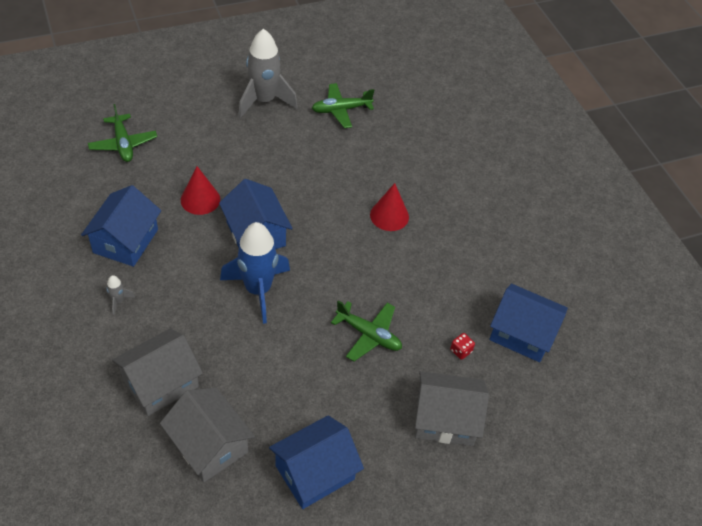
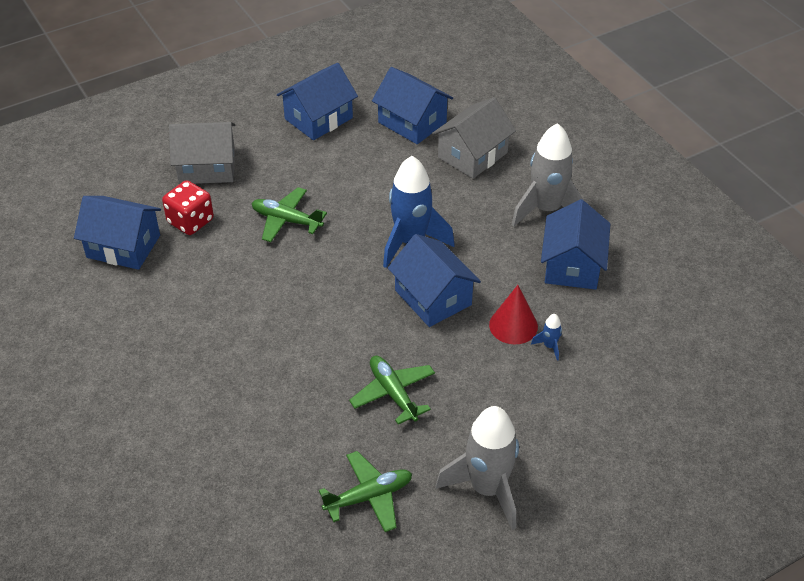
camera: 175 degrees right, 5 degrees down
(118, 301) = (546, 209): grey rocket -> grey rocket, size x2.48
(123, 144) = (644, 380): green plane -> green plane (393, 393)
(180, 179) = (549, 346): none -> blue rocket
(209, 445) = (412, 122): grey house -> blue house
(389, 215) = (278, 347): red cone -> none
(461, 351) = (190, 221): red dice -> red dice, size x2.02

